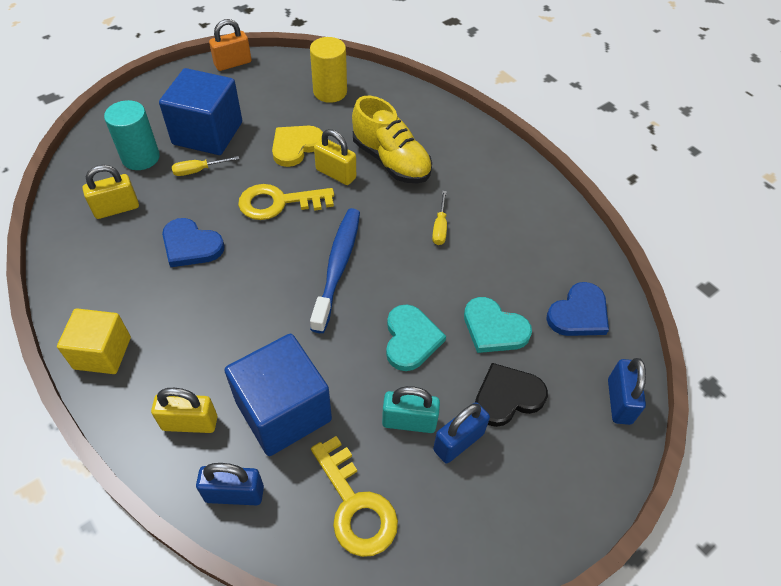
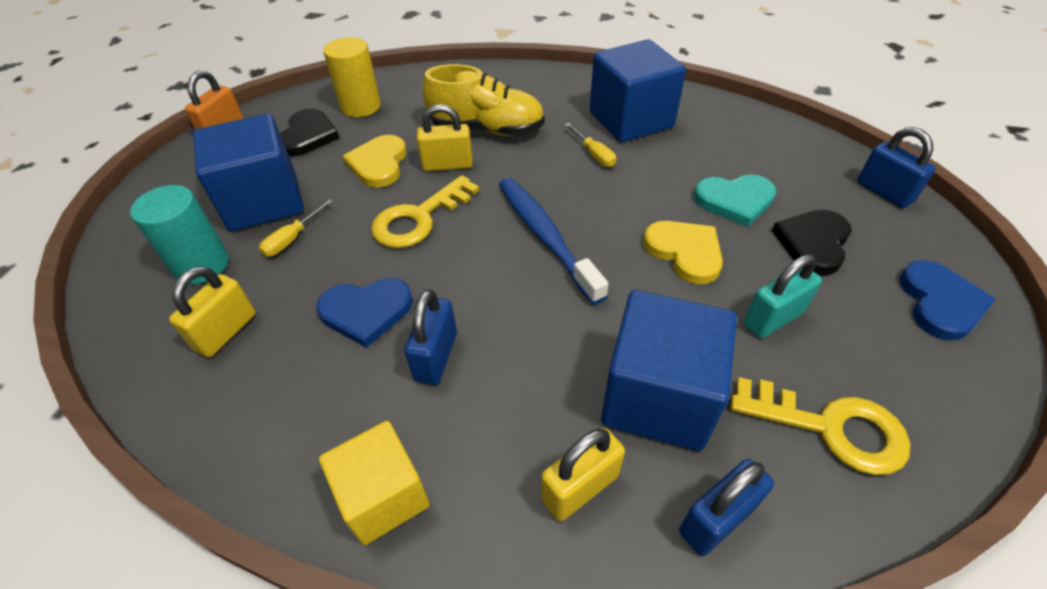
camera: 35 degrees left, 5 degrees down
(276, 97) = (308, 136): none -> black heart
(411, 339) = (685, 252): turquoise heart -> yellow heart
(458, 442) = (829, 304): blue padlock -> blue padlock (436, 356)
(501, 216) = (631, 119): none -> blue cube
(579, 314) = (776, 152): blue heart -> blue heart (940, 303)

